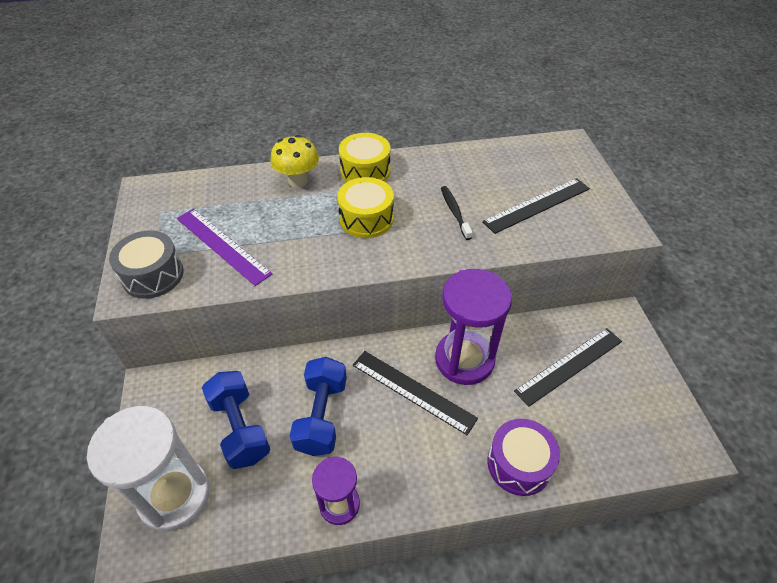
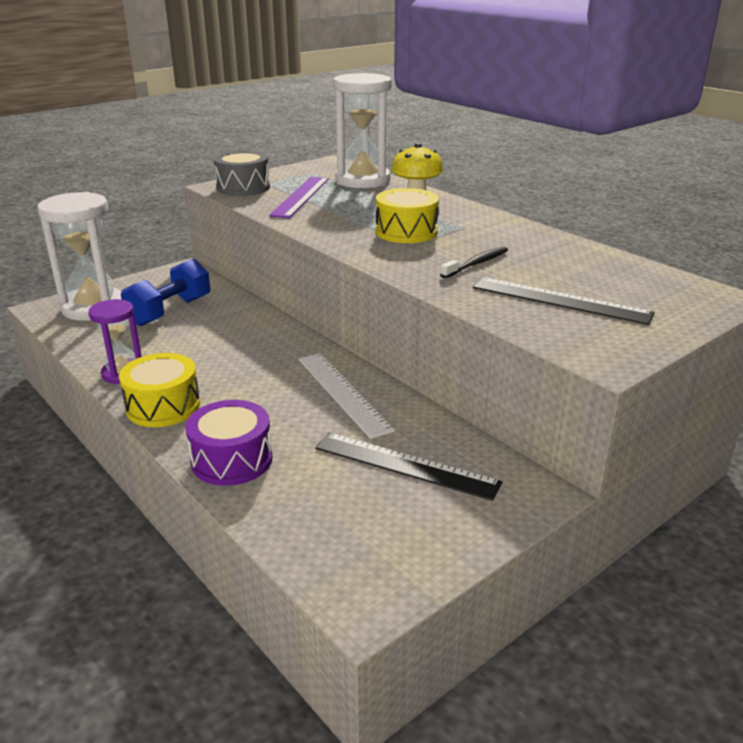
camera: 60 degrees right, 20 degrees down
(221, 191) = (362, 180): none -> white hourglass
(322, 415) = (209, 340): blue dumbbell -> none
(365, 171) = (473, 216): yellow drum -> yellow drum (163, 406)
(413, 391) = (274, 375): black ruler -> none
(464, 359) = (343, 393): purple hourglass -> white ruler

